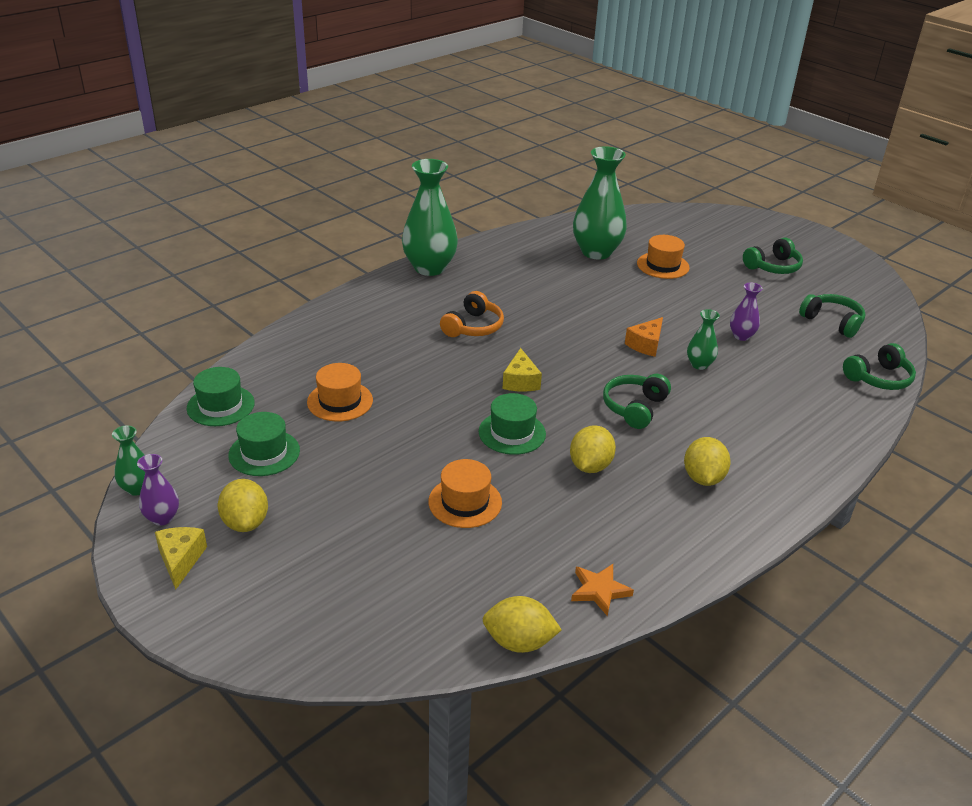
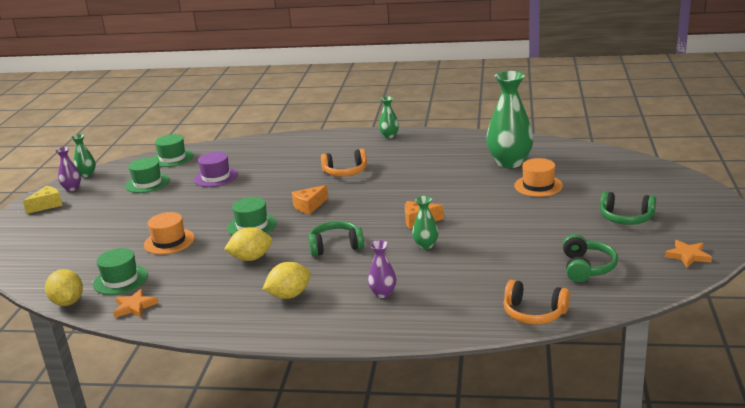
camera: 55 degrees right, 10 degrees down
(245, 522) = (89, 204): yellow lemon -> none
(340, 401) = (216, 177): orange hat -> purple hat
(429, 268) = (389, 136): green vase -> green vase, size x0.48
(515, 576) = (120, 280): none -> green hat
(520, 381) = (309, 206): yellow cheese -> orange cheese
(741, 336) = (493, 244): purple vase -> purple vase (383, 293)
(862, 280) = (687, 256): none -> orange star
(878, 378) = (534, 313): green headphones -> orange headphones

